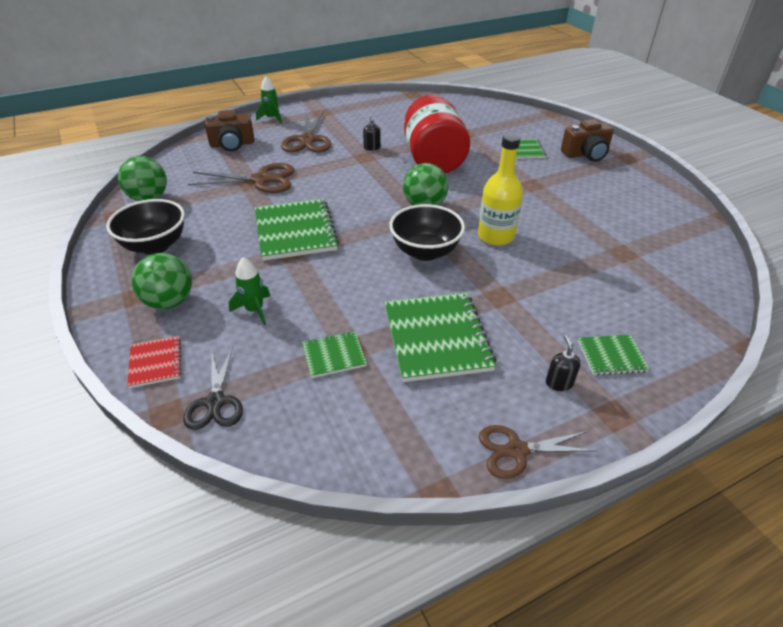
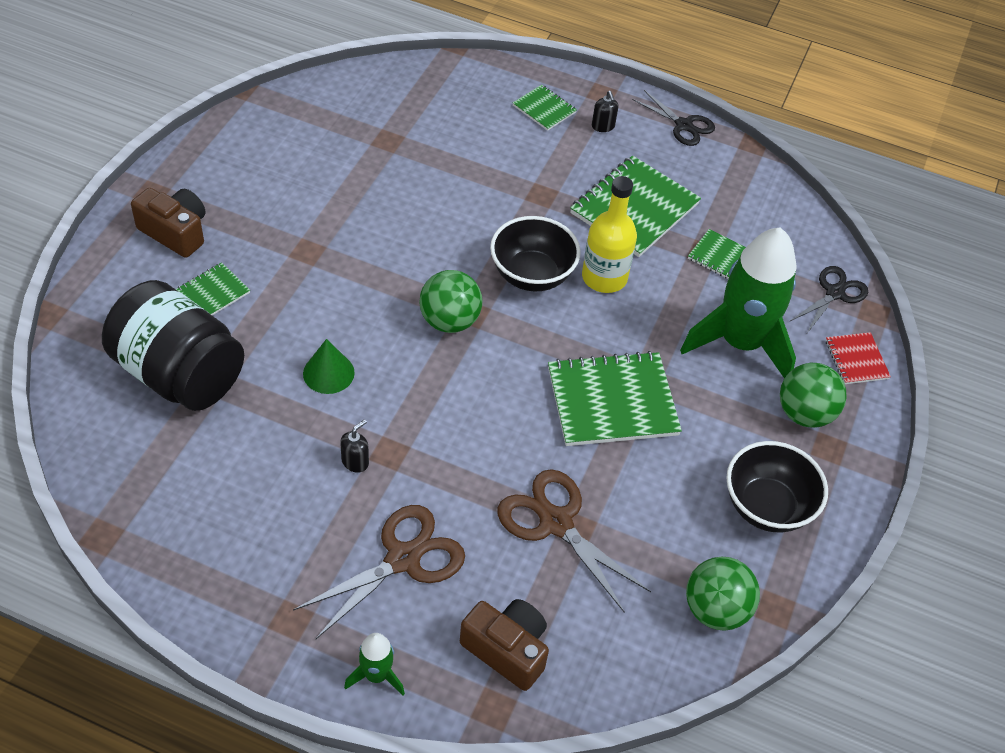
camera: 135 degrees left, 10 degrees up
(155, 363) = (856, 360): red notebook -> red notebook turned 45 degrees counterclockwise
(254, 310) = (740, 343): green rocket -> green rocket, size x2.27
(295, 231) = (612, 401): green notebook -> green notebook turned 45 degrees clockwise
(433, 160) = (328, 373): red jar -> green cone
(479, 128) = (179, 374): none -> black jar
(496, 236) = (450, 236): yellow bottle -> yellow bottle (604, 277)
(517, 450) = (683, 125): brown scissors -> black scissors
(559, 383) = (603, 126): black soap dispenser -> black soap dispenser turned 60 degrees counterclockwise

